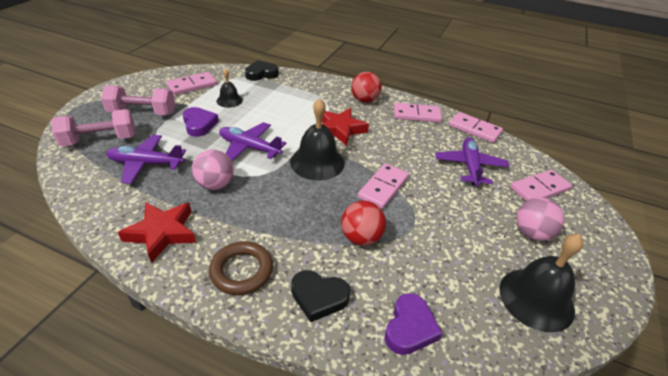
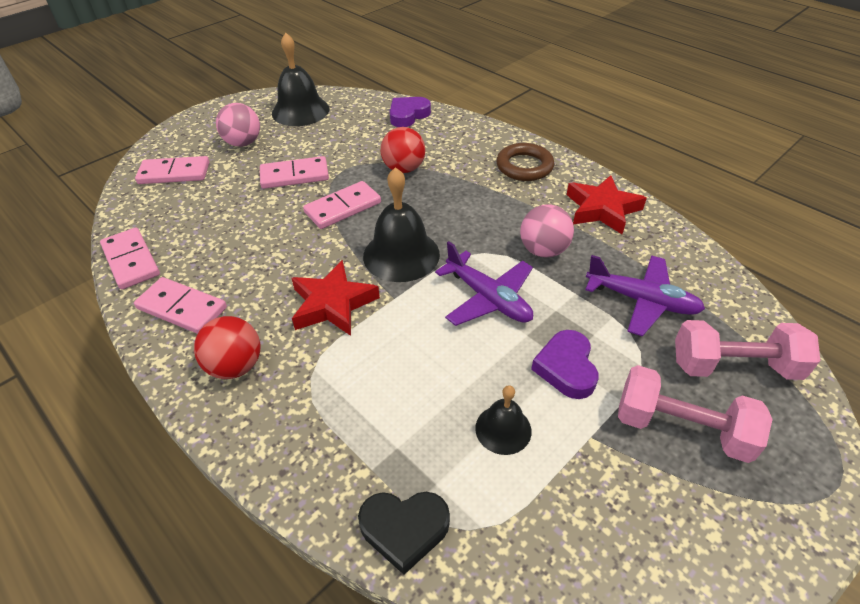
camera: 155 degrees left, 5 degrees up
(192, 85) = (586, 515): pink domino -> pink domino (294, 175)
(319, 297) = (465, 140): black heart -> none
(470, 166) = (214, 211): purple plane -> none

